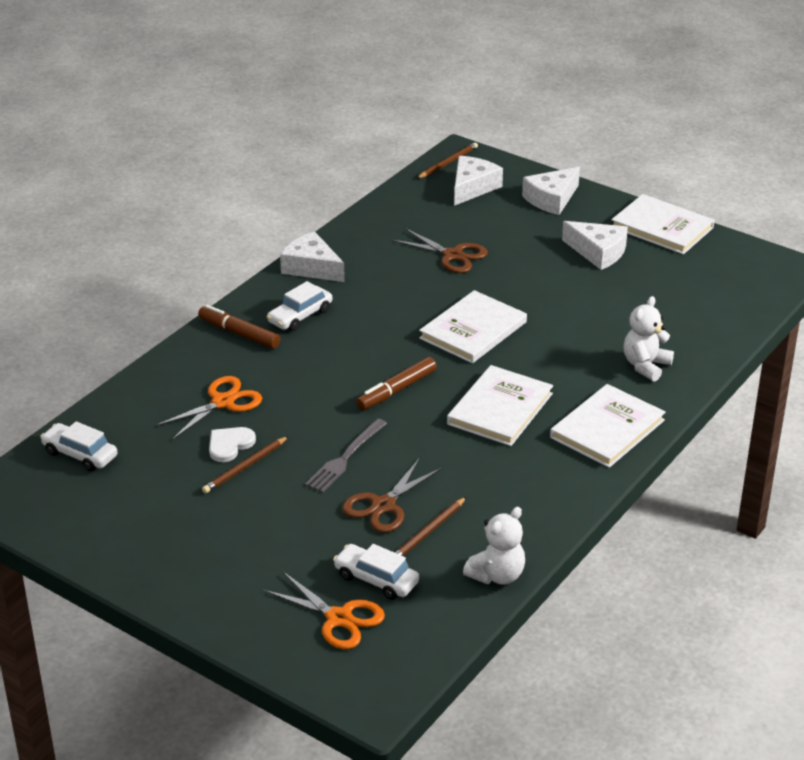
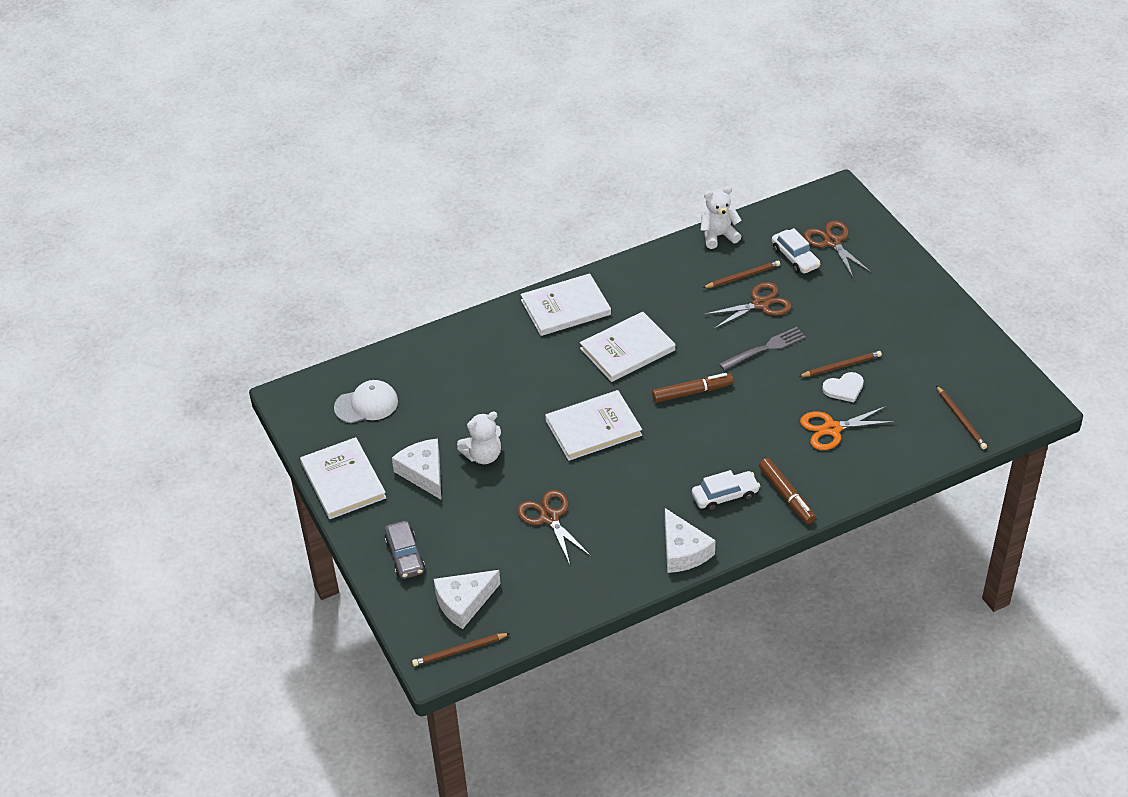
camera: 150 degrees left, 10 degrees up
(80, 454) = (961, 419): white car -> brown pencil
(339, 618) = (832, 242): orange scissors -> brown scissors
(551, 199) = (405, 555): white cheese -> grey car
(645, 366) = (491, 347): white teddy bear -> white teddy bear (483, 455)
(711, 283) = (366, 404): none -> white cap

